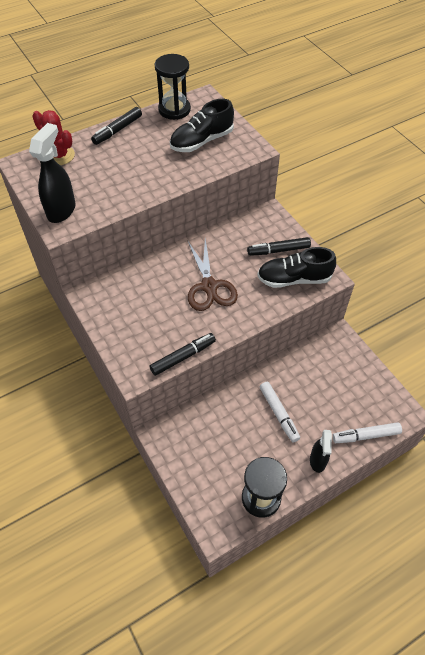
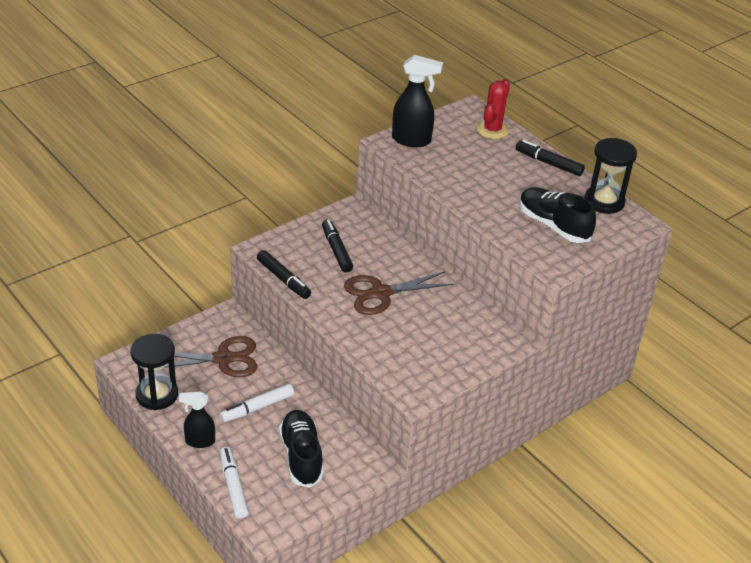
camera: 80 degrees right, 15 degrees down
(217, 439) = (223, 359): none -> brown scissors
(278, 250) = (449, 349): black marker -> black marker (336, 250)
(294, 279) = (406, 363): black shoe -> black shoe (301, 456)

